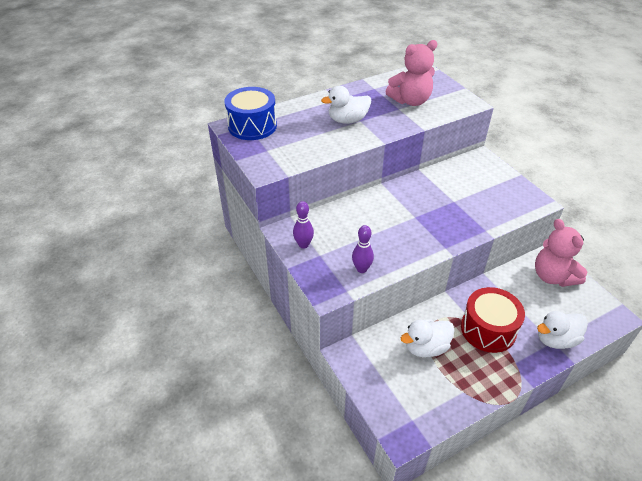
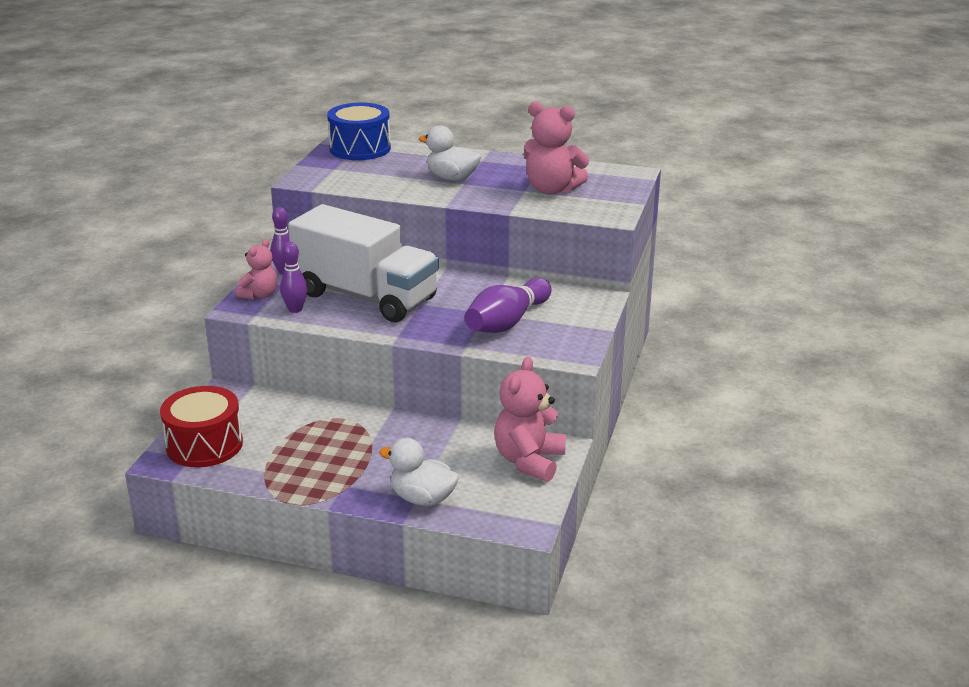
camera: 45 degrees right, 15 degrees down
(322, 273) = (259, 295): none -> pink teddy bear
(380, 232) = (365, 297): none -> white truck
(426, 347) = (294, 427): white duck -> none
(474, 201) = (507, 322): none -> purple bowling pin
(488, 329) = (374, 452): red drum -> red drum (204, 445)

